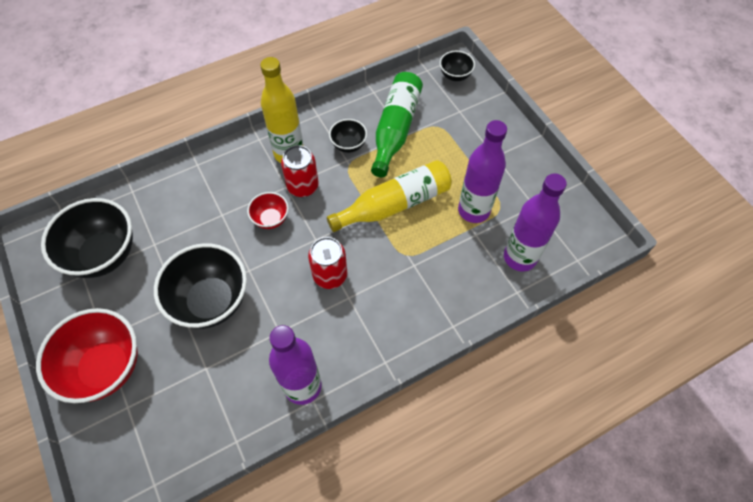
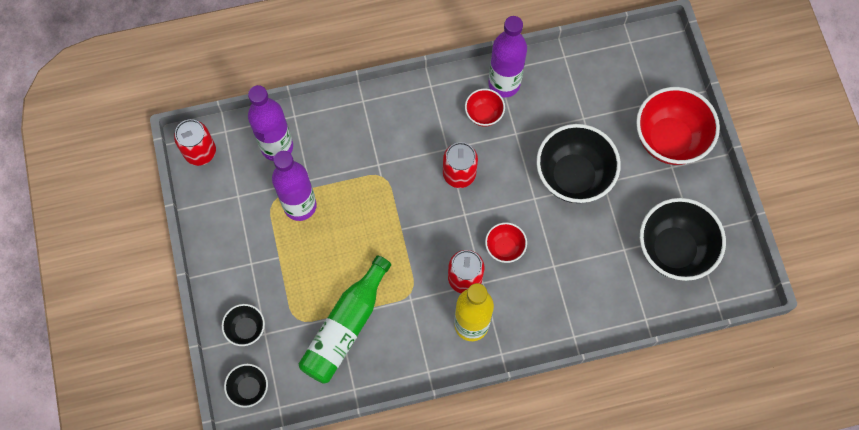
camera: 165 degrees left, 10 degrees up
(318, 344) = (484, 114): none -> red bowl
(348, 145) = (403, 319): black bowl -> black bowl (246, 329)
(394, 204) = (376, 232): yellow bottle -> none
(590, 235) = (200, 152): none -> red can

